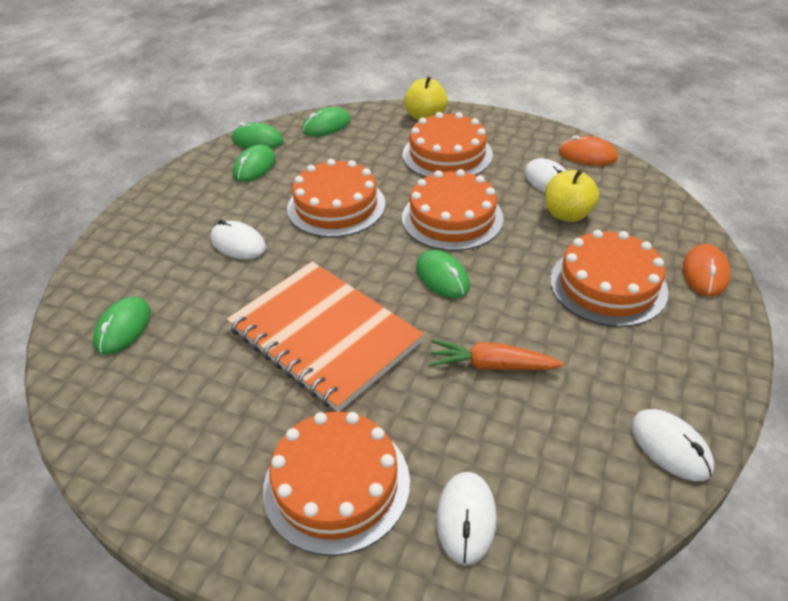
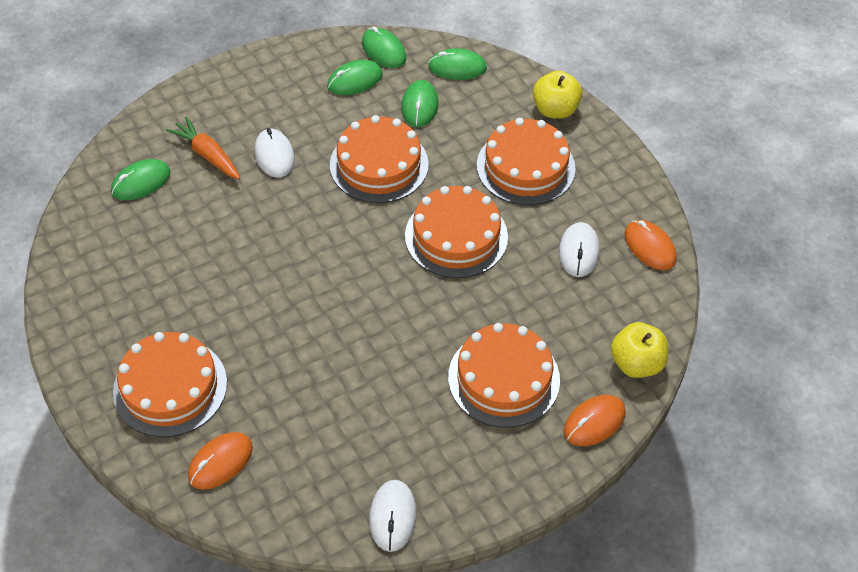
camera: 35 degrees right, 10 degrees up
(324, 336) = (260, 278): orange notebook -> none
(442, 277) = (389, 285): green mouse -> green mouse (419, 106)
(466, 518) = (220, 462): white mouse -> orange mouse
(491, 365) = (344, 379): orange carrot -> orange carrot (207, 155)
(567, 214) = (553, 295): yellow apple -> yellow apple (636, 363)

